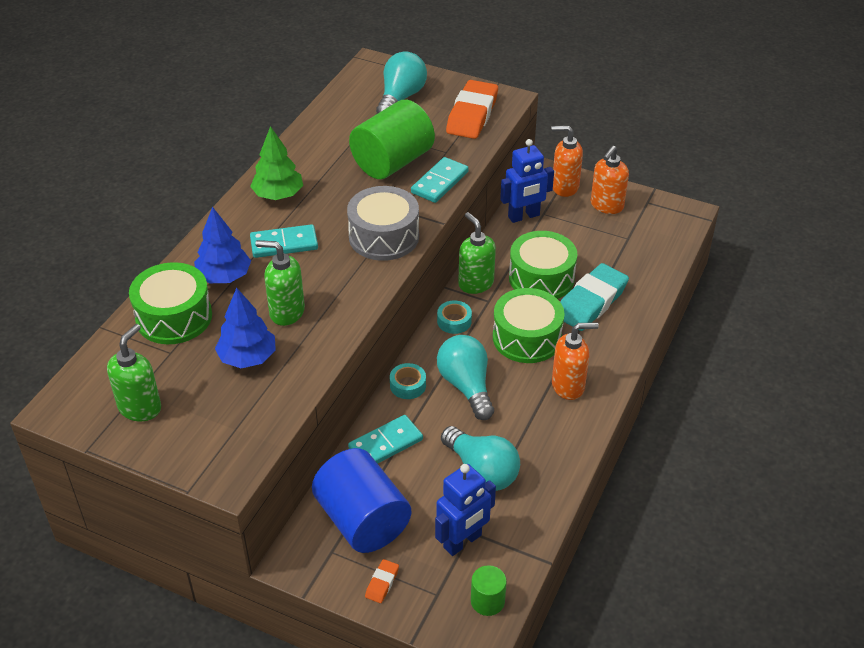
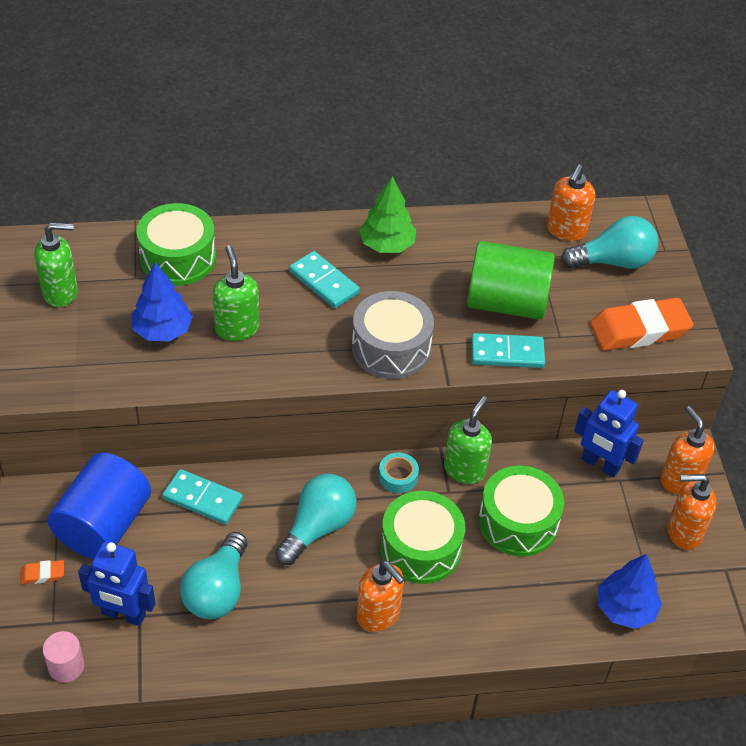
camera: 55 degrees right, 5 degrees up
(224, 276) = (250, 264): blue tree -> blue tree (625, 609)
(351, 105) = (566, 231): none -> orange soap dispenser
(408, 385) = (286, 480): turquoise tape -> none
(487, 601) = (66, 666): green cylinder -> pink cylinder
(591, 302) = (516, 583): turquoise eraser -> none

